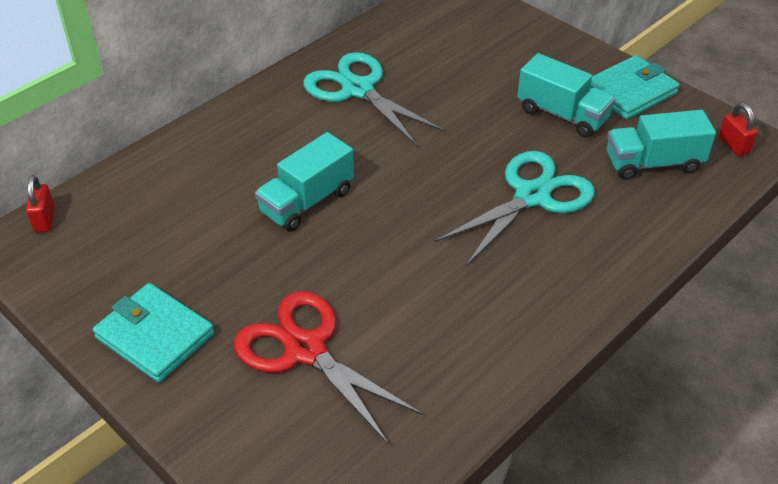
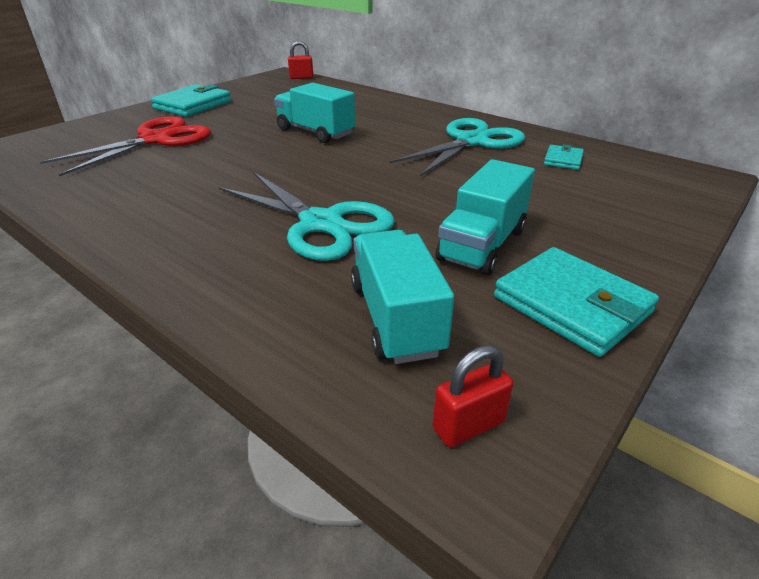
camera: 85 degrees right, 10 degrees down
(411, 45) = (563, 160): none -> turquoise wallet

